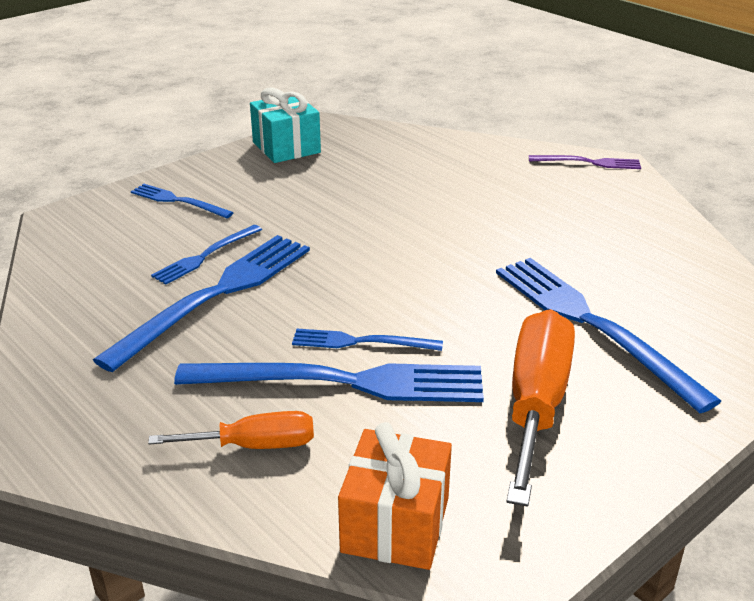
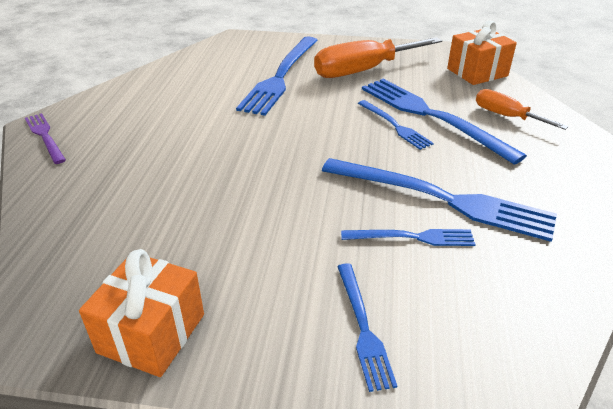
camera: 130 degrees left, 5 degrees up
(216, 295) = (442, 199): blue fork -> blue fork turned 150 degrees counterclockwise
(286, 147) = (151, 333): turquoise gift -> orange gift

